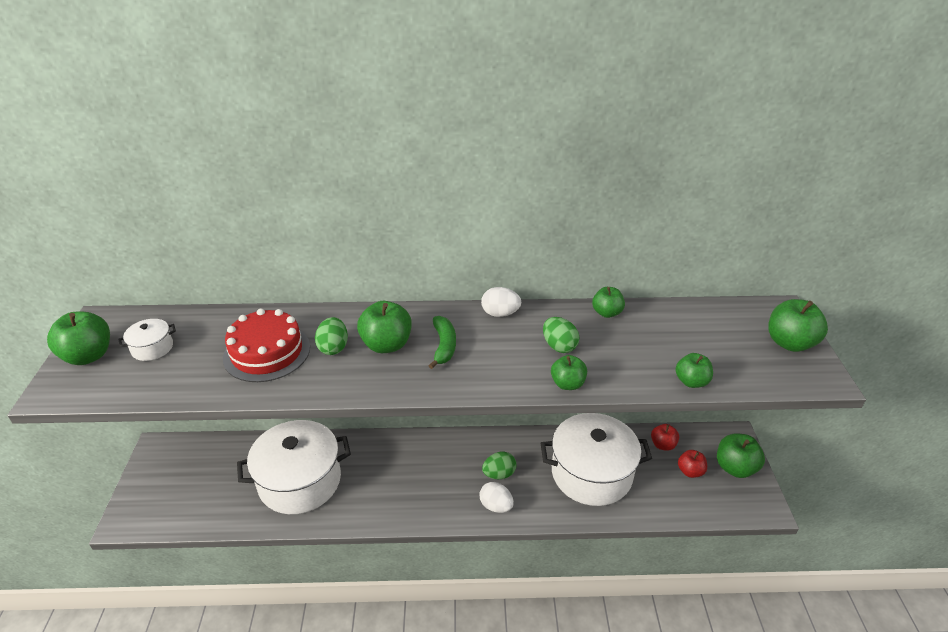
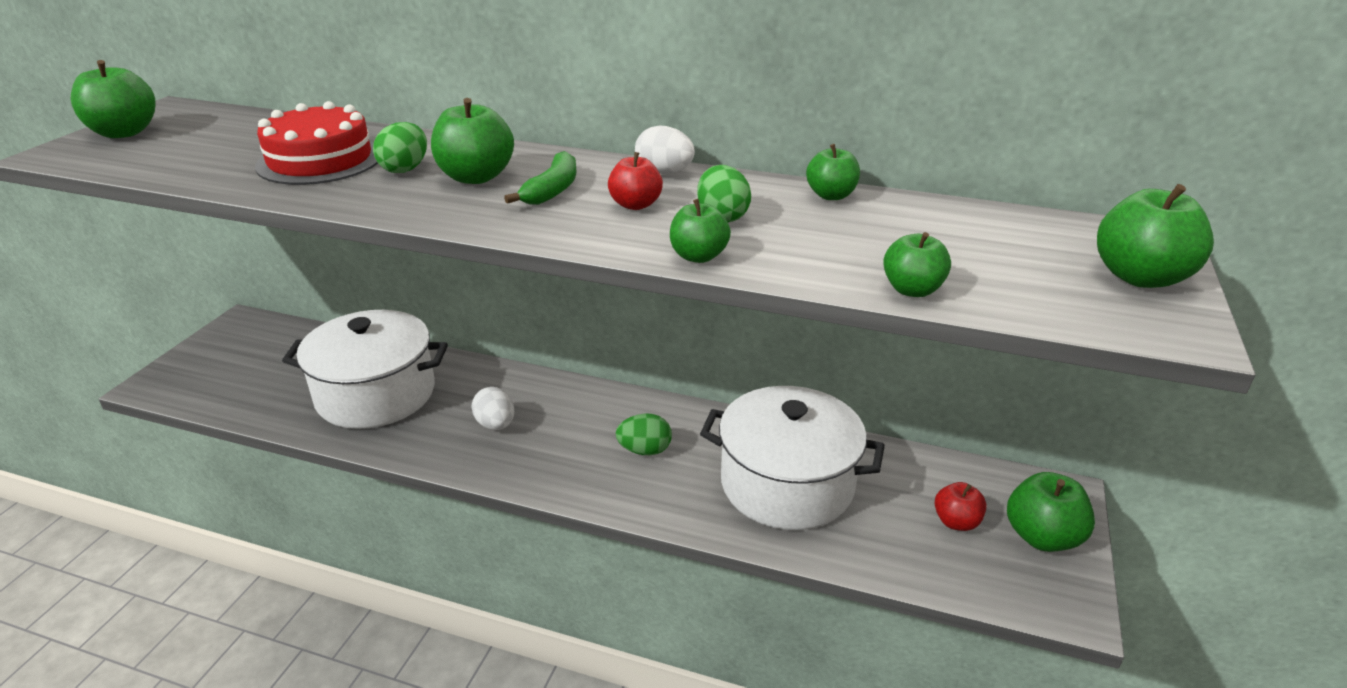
camera: 20 degrees right, 5 degrees down
(152, 348) = (197, 137): white pot -> none
(496, 506) = (615, 487): white egg -> white egg (496, 424)
(663, 445) = (927, 475): red apple -> red apple (635, 205)

